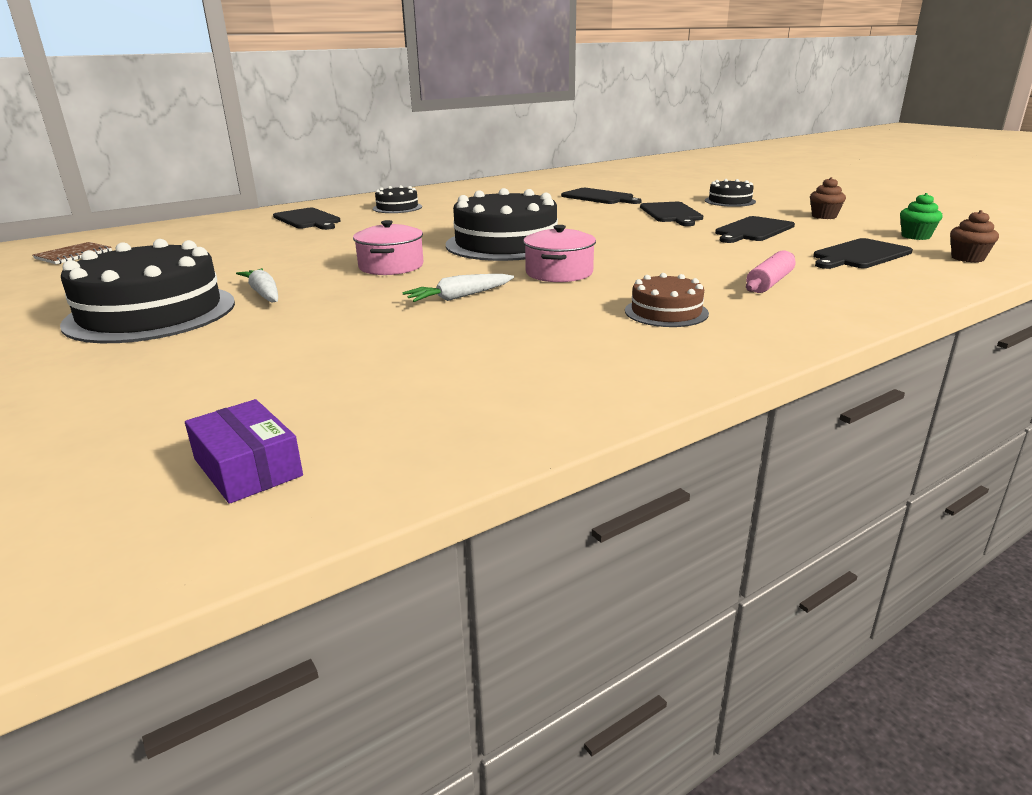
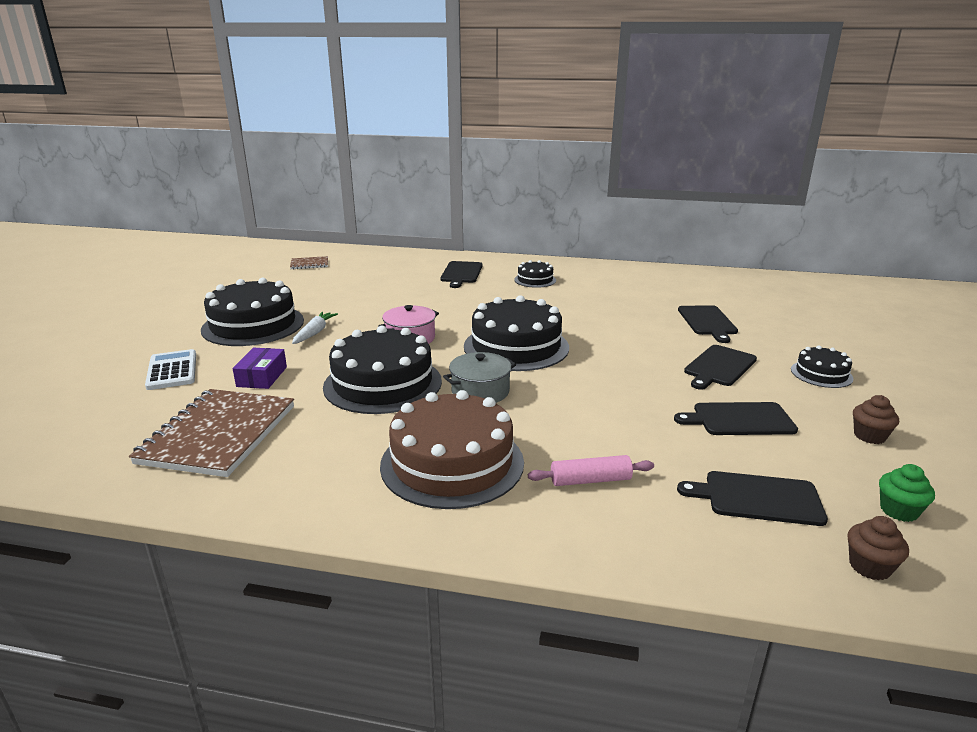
camera: 45 degrees right, 0 degrees up
(147, 379) = (172, 370): none -> white calculator
(247, 467) = (99, 444): purple box -> purple box (262, 377)
(395, 389) = (219, 434): none -> brown notebook
(459, 297) = (383, 383): white carrot -> black cake
(559, 273) = (480, 391): pink pot -> grey pot
(666, 312) = (452, 463): brown cake -> brown cake, size x1.99

